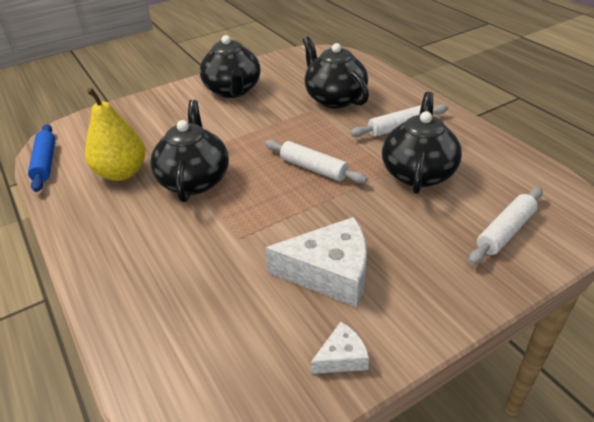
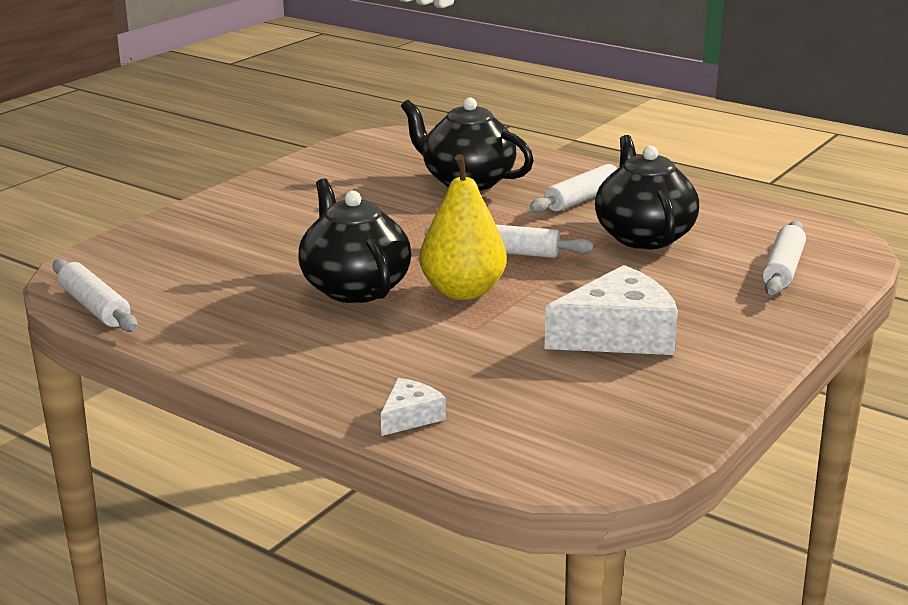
camera: 25 degrees left, 15 degrees down
(45, 163) = (95, 307): blue rolling pin -> white rolling pin
(122, 173) = (235, 298): yellow pear -> yellow pear (462, 292)
(233, 90) = (305, 192): black teapot -> none
(342, 357) = (693, 392): white cheese -> white cheese (410, 417)

